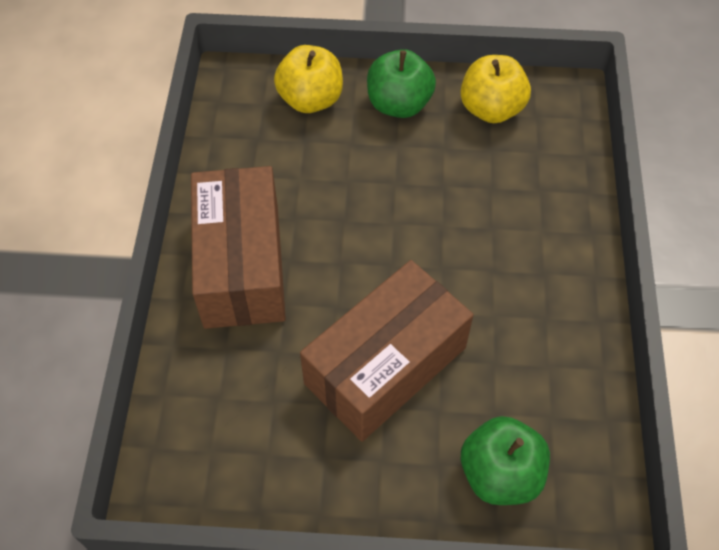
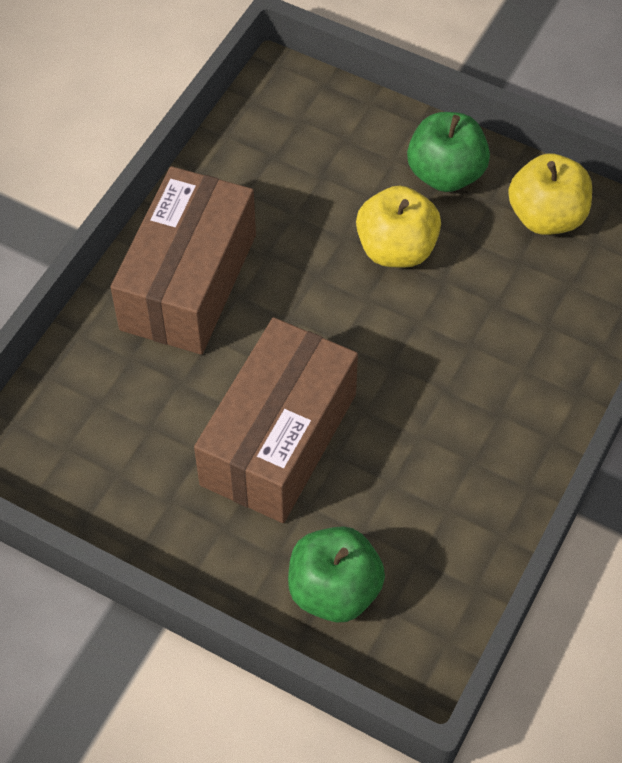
camera: 25 degrees right, 0 degrees up
(310, 99) = (352, 134): yellow apple -> yellow apple (396, 249)
(385, 365) = (278, 439): brown box -> brown box turned 45 degrees counterclockwise

